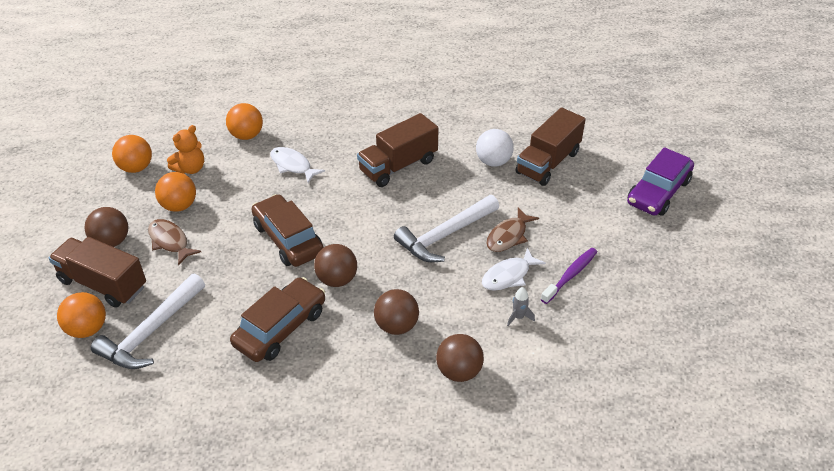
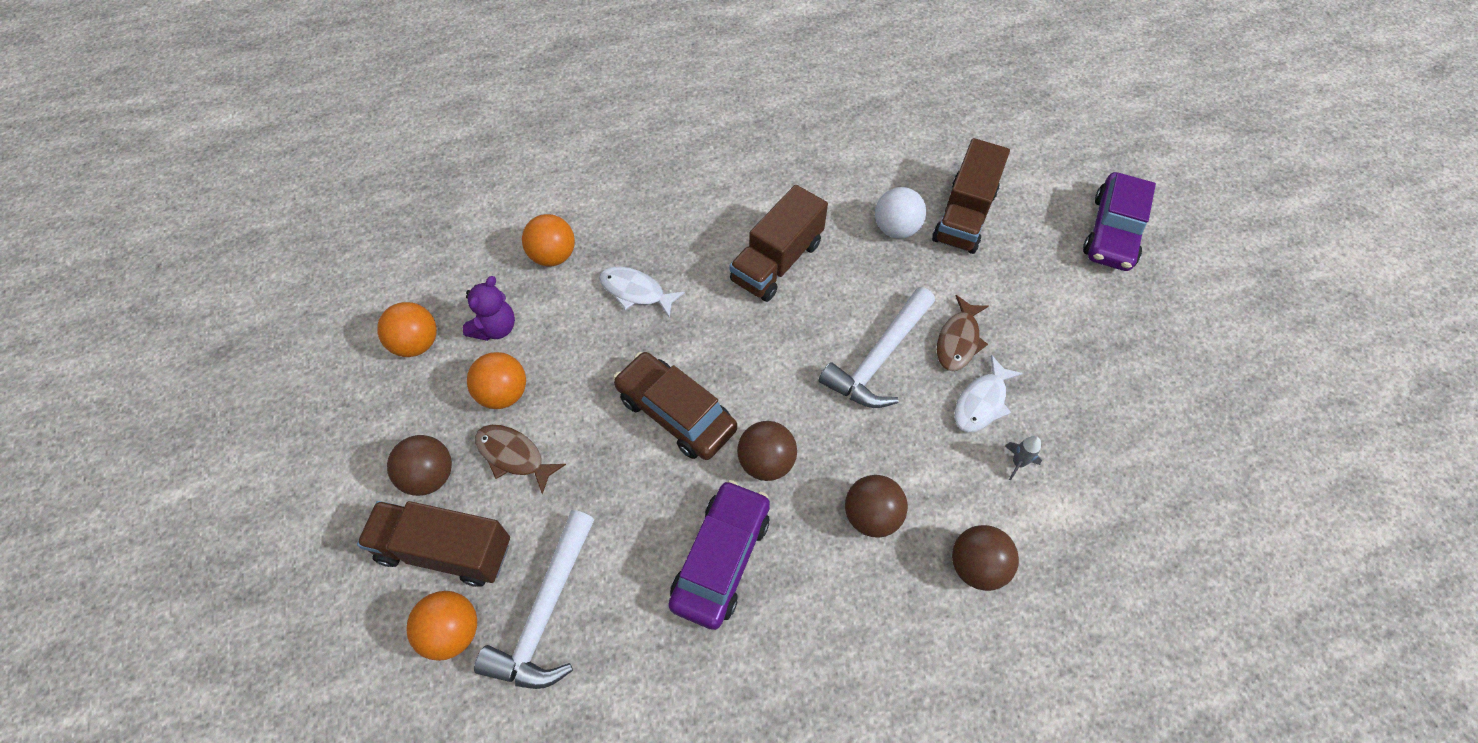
camera: 15 degrees left, 15 degrees up
(190, 168) = (495, 328): orange teddy bear -> purple teddy bear
(280, 328) = (721, 559): brown car -> purple car
(570, 275) = (1056, 383): purple toothbrush -> none

